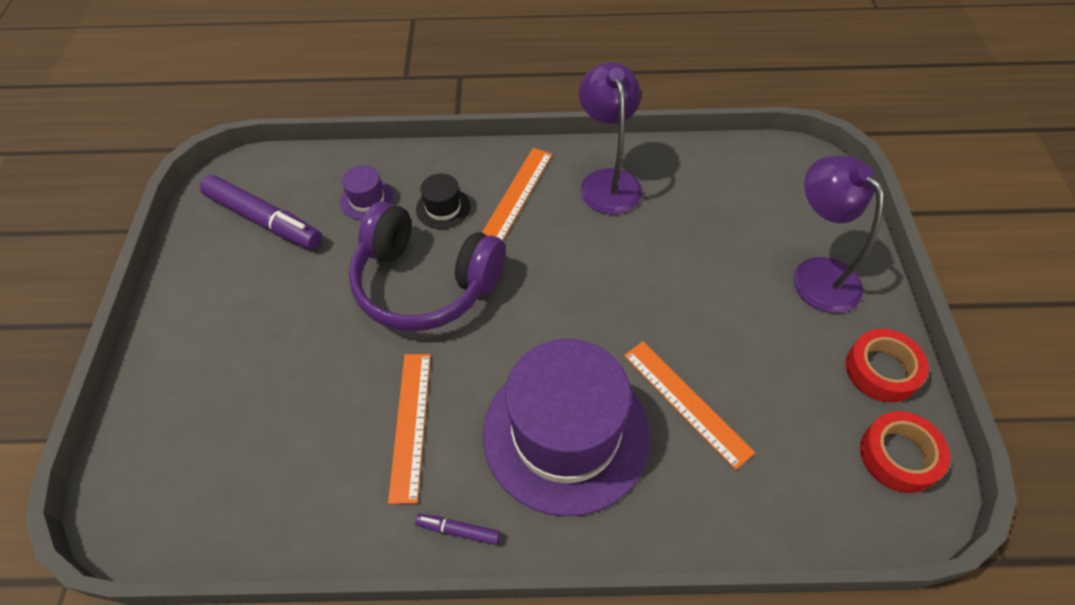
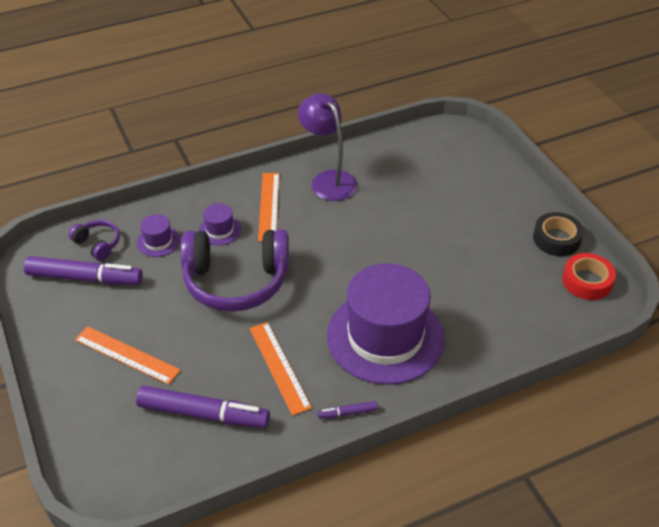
camera: 25 degrees left, 10 degrees down
(287, 455) = (203, 414): none -> purple marker
(302, 182) = (98, 244): none -> purple headphones
(443, 208) = (219, 230): black hat -> purple hat
(686, 402) = (450, 294): orange ruler -> orange ruler (126, 355)
(816, 274) = (493, 197): purple lamp -> none
(881, 370) = (556, 239): red tape -> black tape

